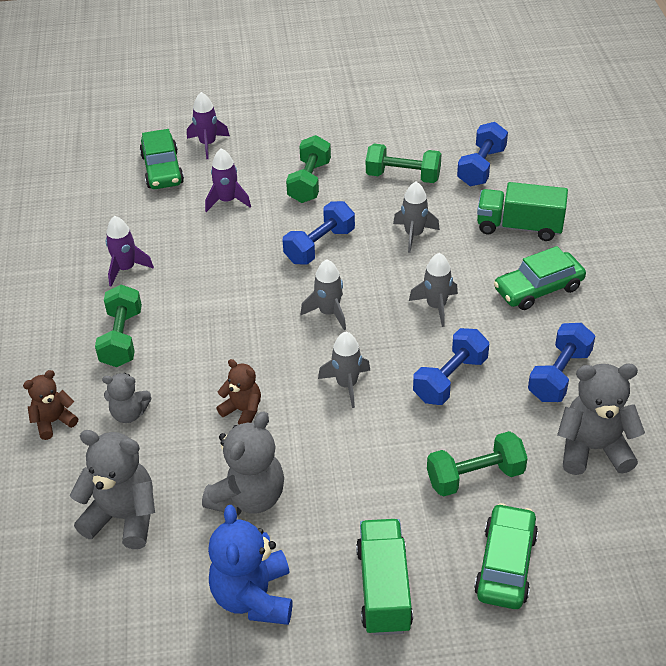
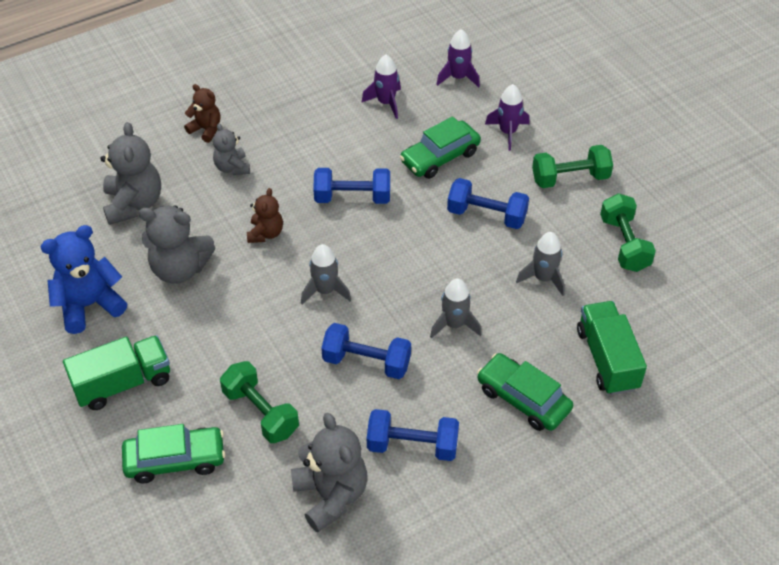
camera: 65 degrees right, 5 degrees up
(122, 338) = (307, 132): green dumbbell -> none
(162, 169) = (521, 75): green car -> green car (440, 157)
(208, 144) = (576, 91): purple rocket -> purple rocket (458, 78)
(329, 312) = (405, 250): grey rocket -> none
(481, 167) = (682, 302): blue dumbbell -> blue dumbbell (352, 197)

